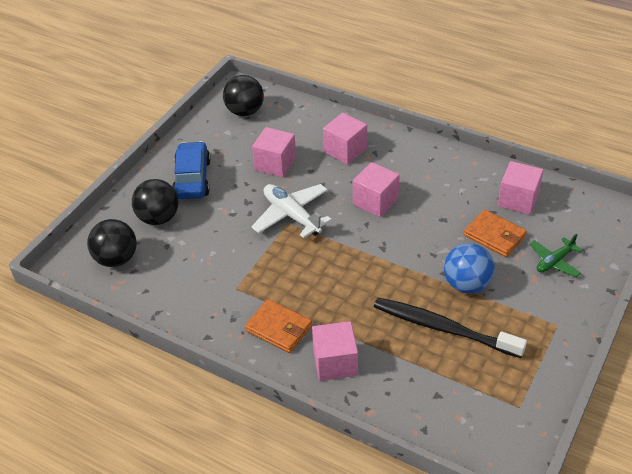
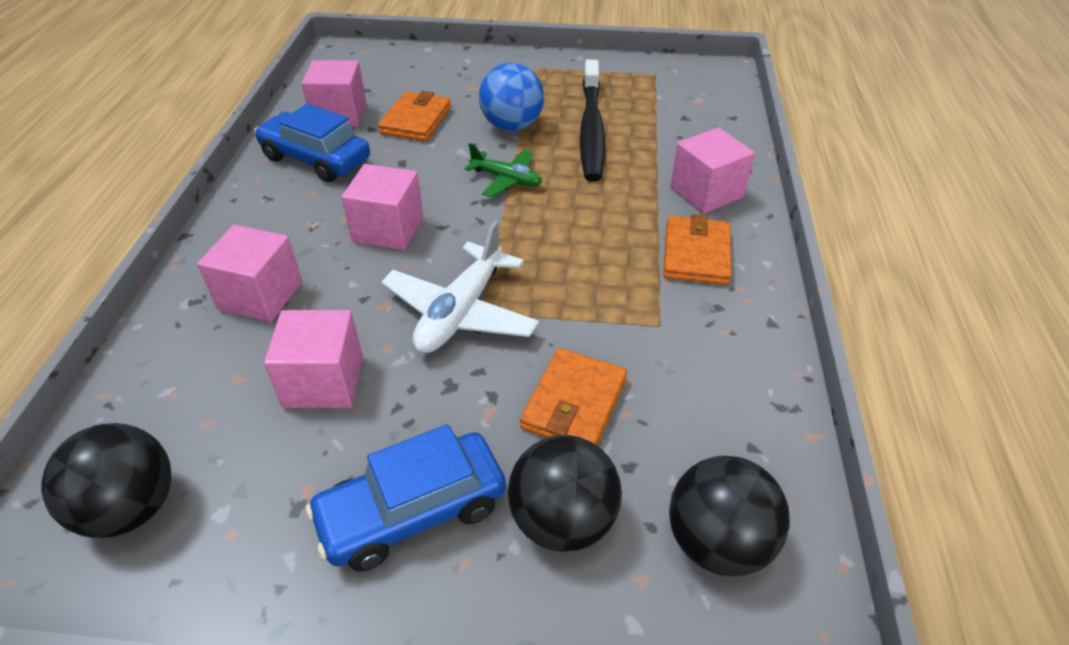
camera: 115 degrees left, 0 degrees up
(210, 239) = (574, 403): none -> orange wallet
(464, 182) = (316, 159): none -> blue car
(554, 261) = (441, 79): green plane -> green plane (506, 179)

